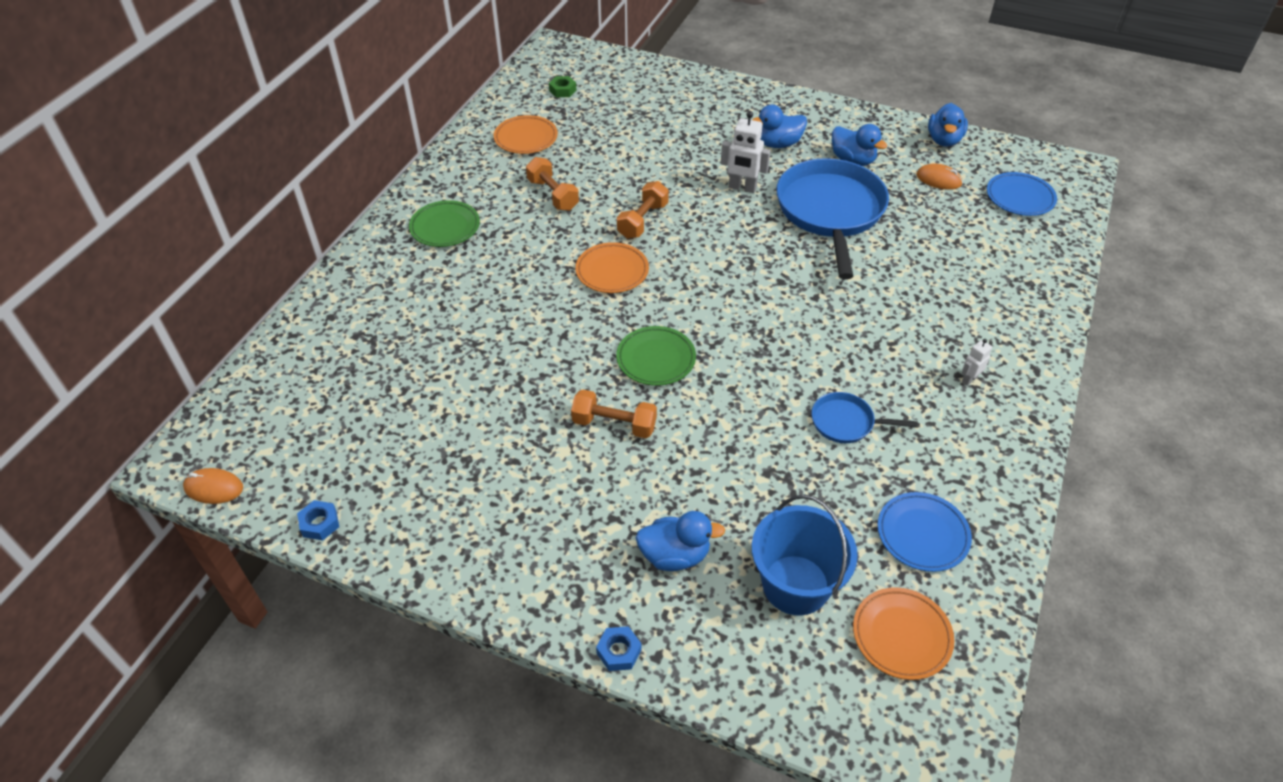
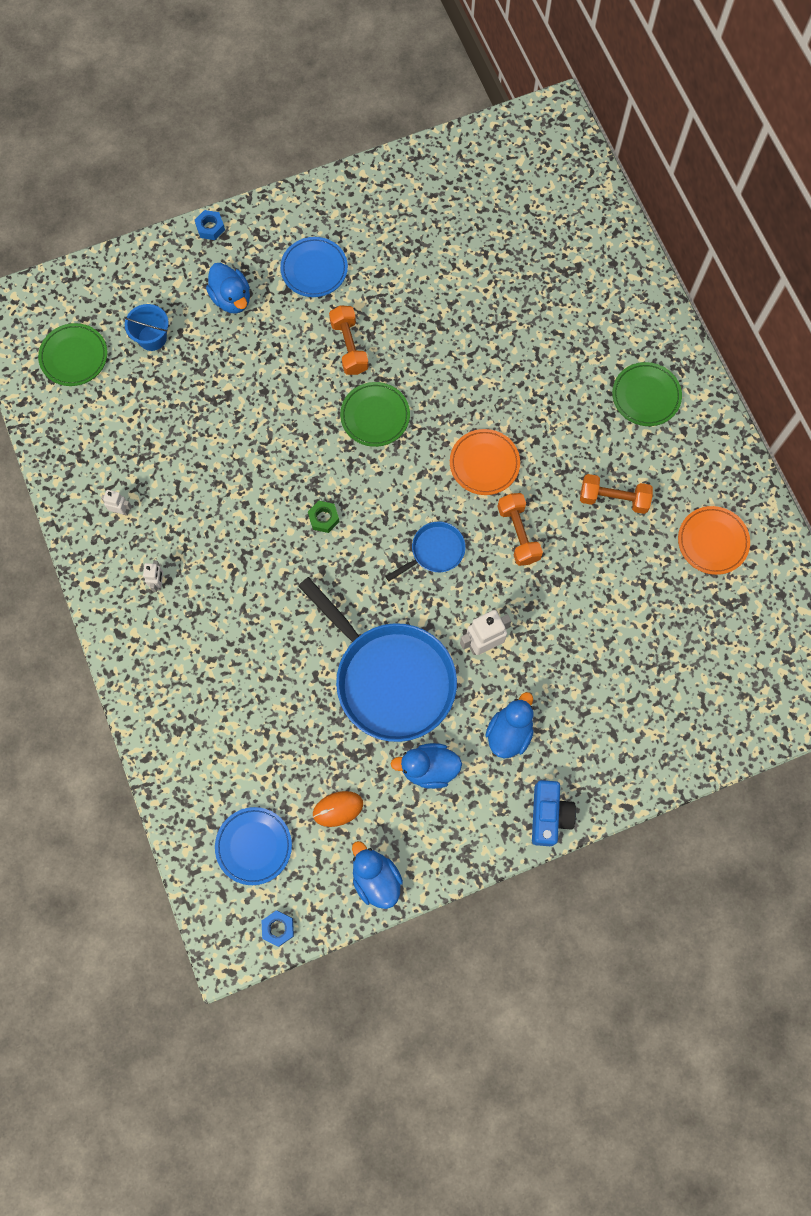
camera: 135 degrees right, 25 degrees up
(213, 488) = (516, 122): orange mouse -> none
(320, 523) = (435, 154): blue nut -> blue nut (278, 928)
(562, 90) = (762, 632): green nut -> green nut (324, 518)
(614, 424) = (349, 347): orange dumbbell -> orange dumbbell turned 75 degrees counterclockwise
(675, 555) = (231, 299): blue duck -> blue duck turned 75 degrees counterclockwise
(795, 585) = (152, 337): blue bucket -> blue bucket, size x0.60
(798, 103) = (549, 815): none -> blue camera
(846, 422) = (211, 473): blue pan -> blue pan (435, 551)
(901, 635) = (74, 357): orange plate -> green plate
(922, 534) = (106, 430): blue plate -> blue plate (314, 269)
(962, 454) = (121, 511): none -> white robot

